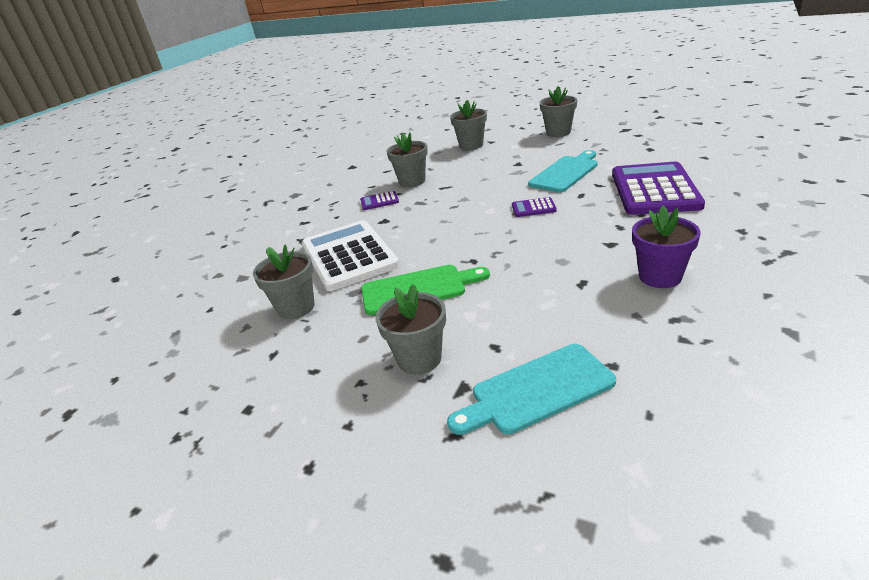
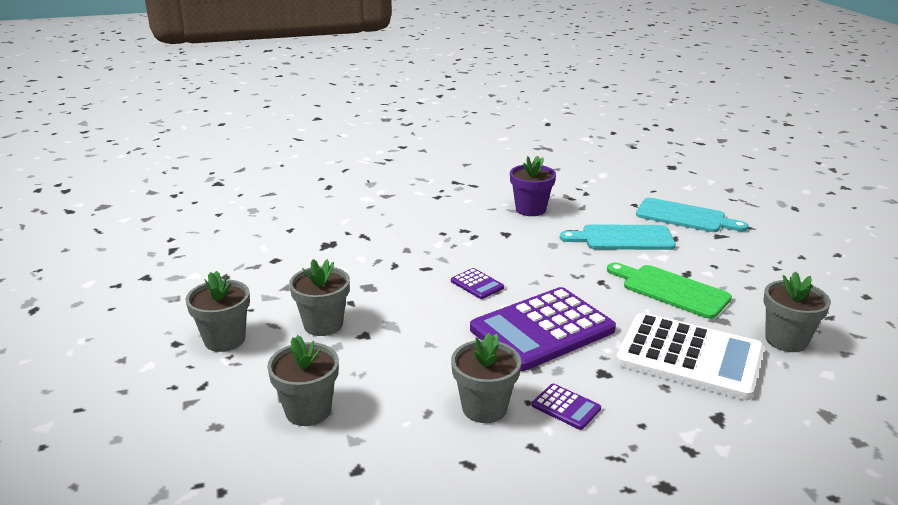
camera: 135 degrees left, 5 degrees down
(349, 256) = (689, 357): white calculator -> white calculator turned 90 degrees counterclockwise
(419, 359) = (726, 257): grey flower pot -> grey flower pot (323, 325)
(565, 173) = (375, 292): turquoise cutting board -> turquoise cutting board (623, 238)
(654, 190) = (387, 237): purple calculator -> purple calculator (542, 330)

